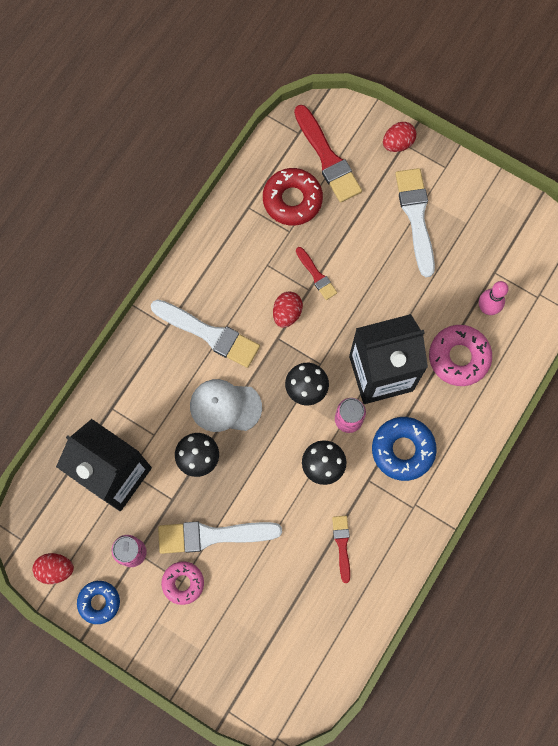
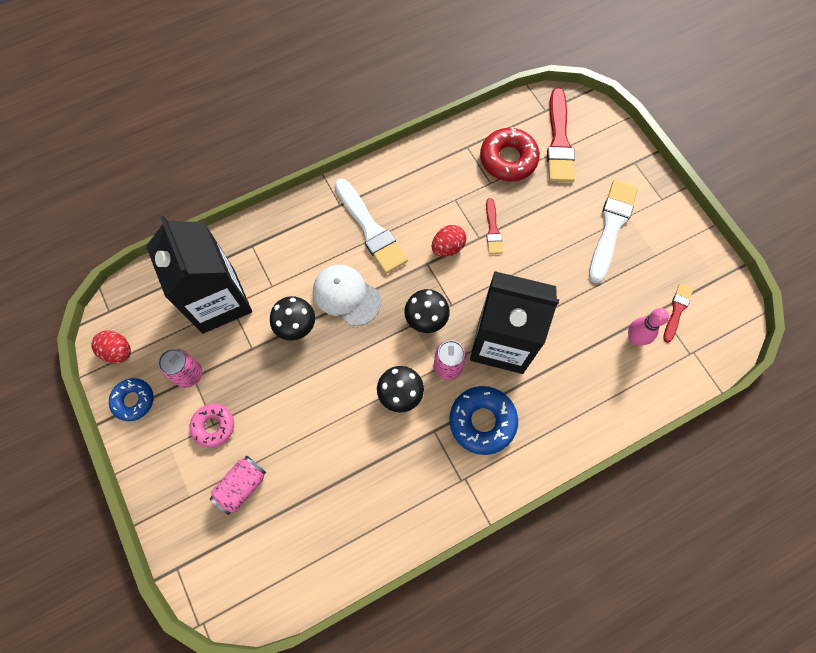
camera: 30 degrees right, 5 degrees down
(213, 535) = (265, 400): white brush -> none
(239, 616) = (242, 486): none -> pink can
(342, 545) = (374, 476): red brush -> red brush (677, 310)
(397, 143) = (628, 159): red egg -> none
(459, 357) = (583, 367): pink donut -> none

